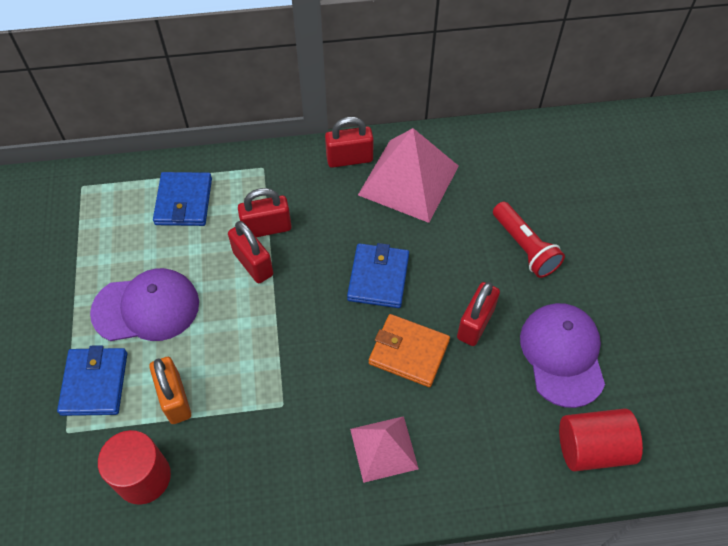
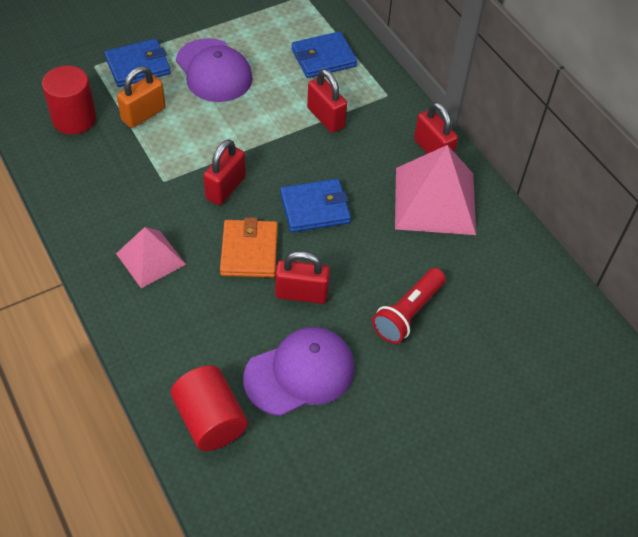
camera: 65 degrees right, 5 degrees down
(253, 264) = (286, 120): red padlock -> red padlock (225, 188)

